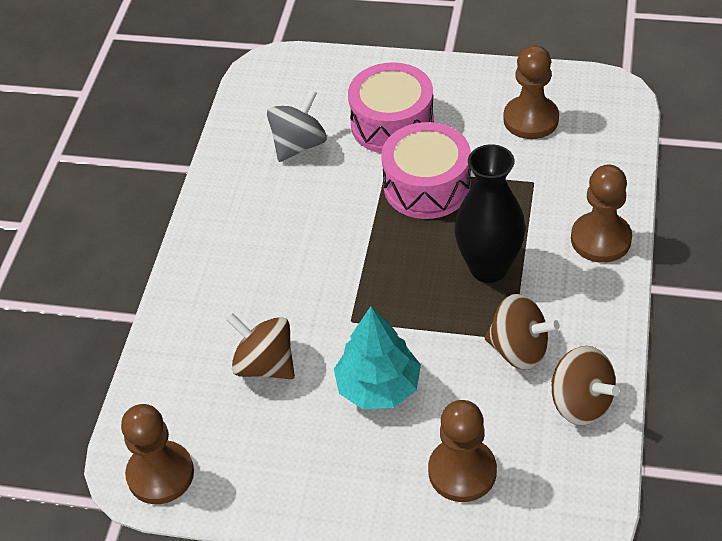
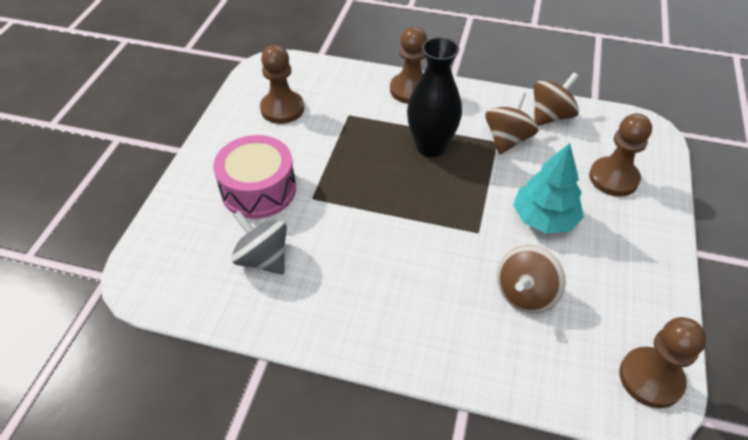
camera: 90 degrees left, 0 degrees up
(427, 186) = (339, 174): pink drum -> none

